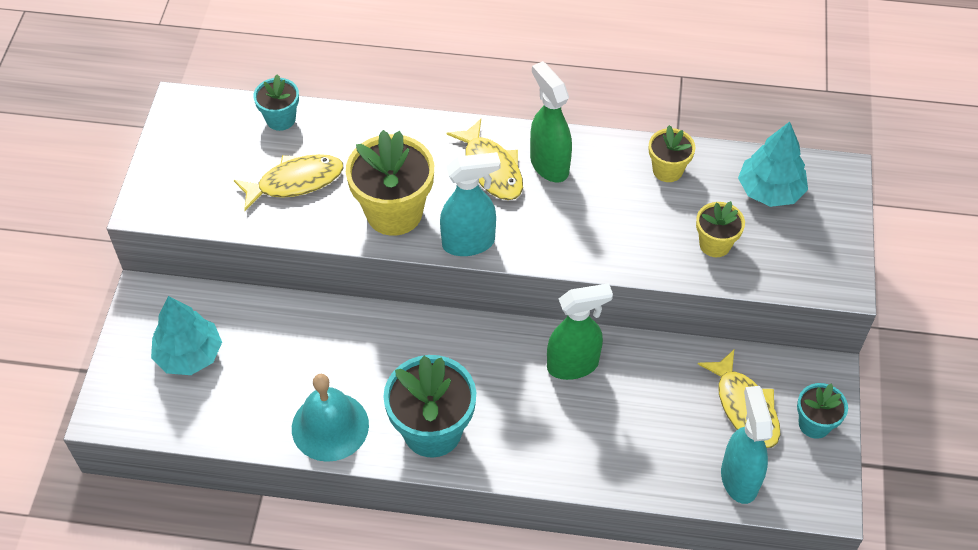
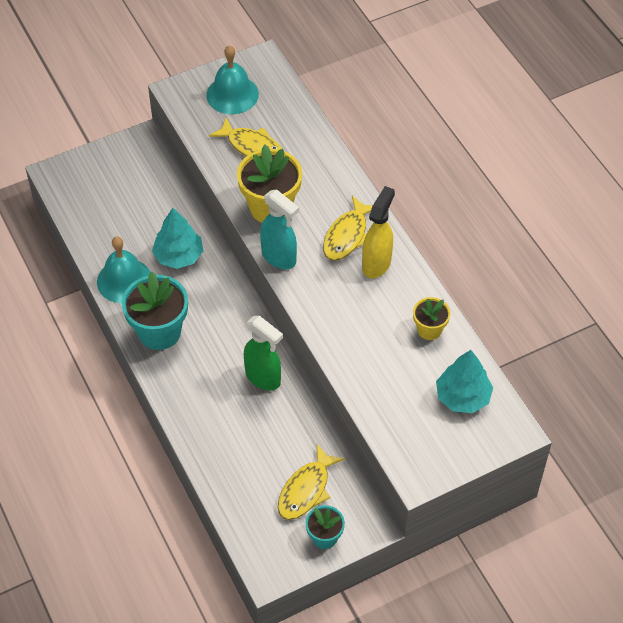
camera: 55 degrees right, 0 degrees up
(189, 355) = (119, 185): turquoise tree -> turquoise tree (178, 256)
(203, 158) = (232, 94): none -> turquoise bell
(281, 119) = (293, 111): turquoise flower pot -> none
(549, 165) = (377, 263): green spray bottle -> yellow spray bottle
(715, 244) = (389, 388): yellow flower pot -> none
(739, 478) = (249, 513): turquoise spray bottle -> none

